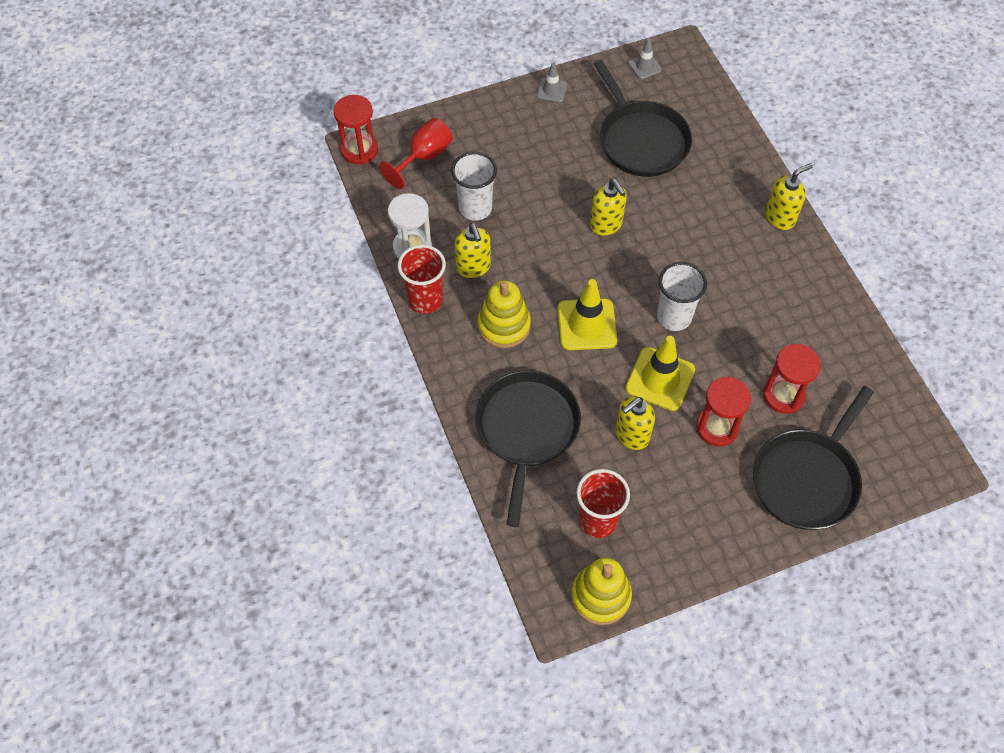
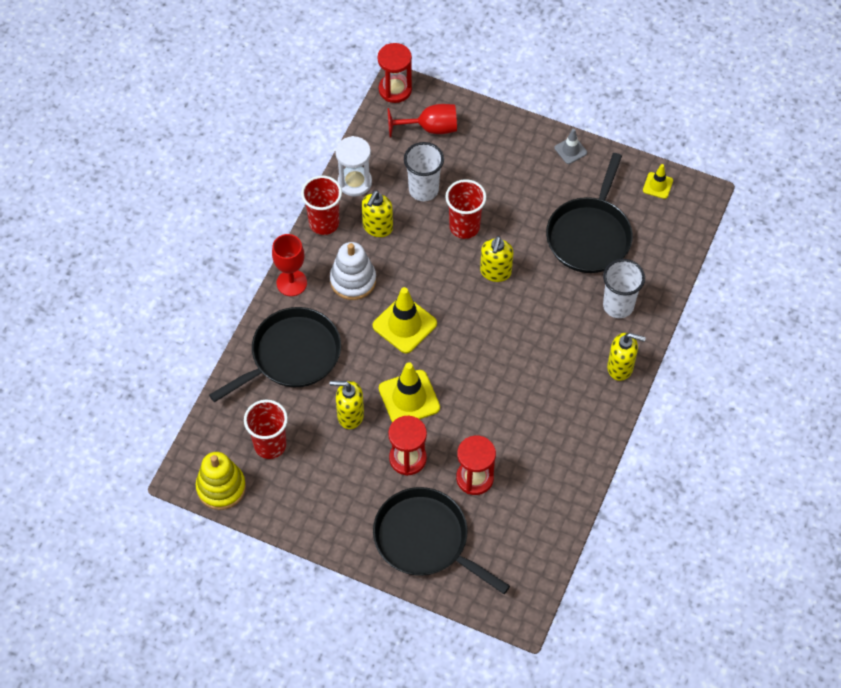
camera: 45 degrees right, 0 degrees up
(455, 371) = (291, 283): none -> red goblet
(504, 325) = (353, 280): yellow stacking toy -> white stacking toy
(541, 210) = (464, 227): none -> red cup
(644, 66) = (657, 185): grey traffic cone -> yellow traffic cone
(674, 317) = (466, 368): white cup -> white cup (618, 306)
(807, 479) = (425, 539): black pan -> black pan turned 45 degrees clockwise

